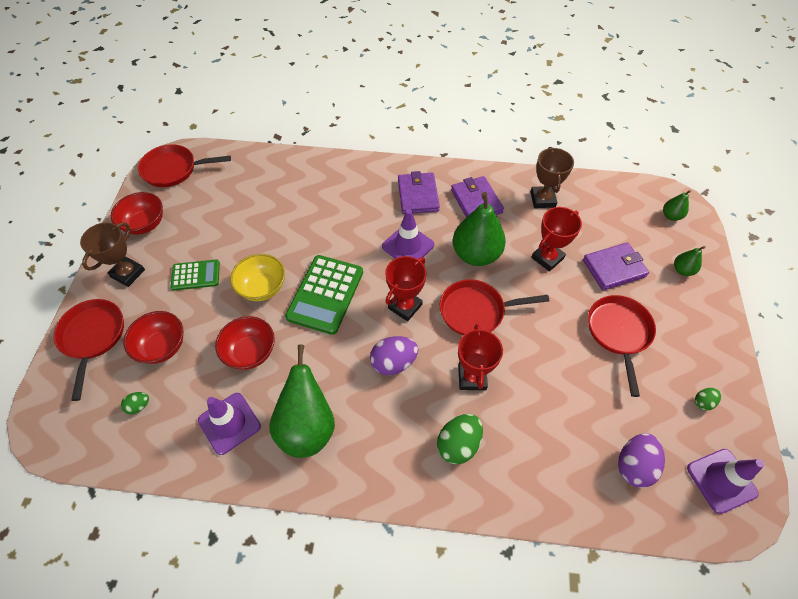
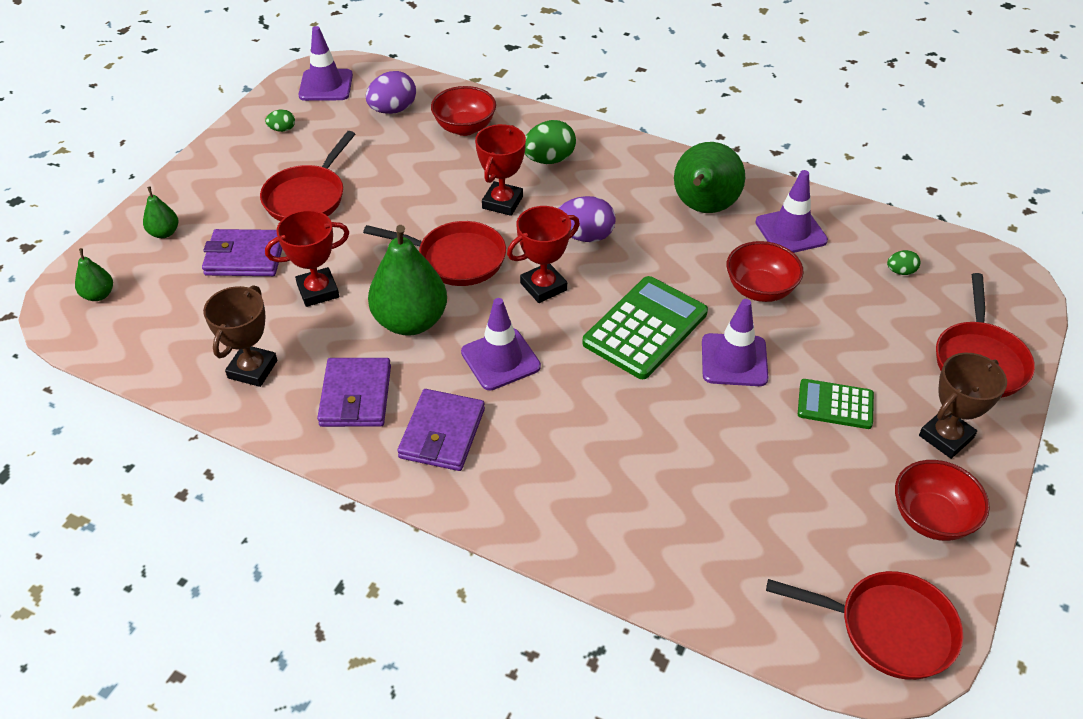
camera: 160 degrees left, 10 degrees down
(162, 347) = (878, 324): red bowl -> red bowl (465, 127)
(262, 288) = (734, 360): yellow bowl -> purple traffic cone

